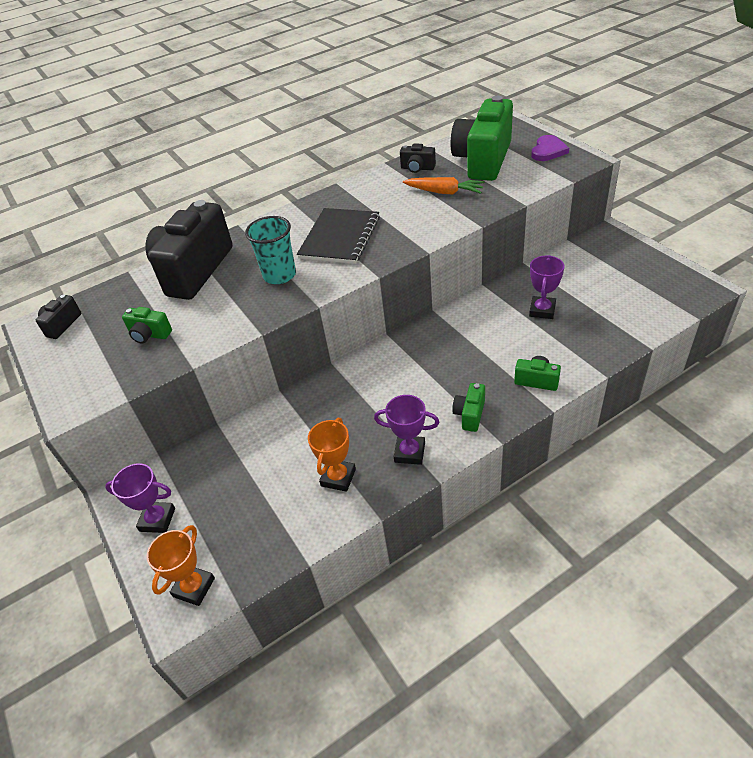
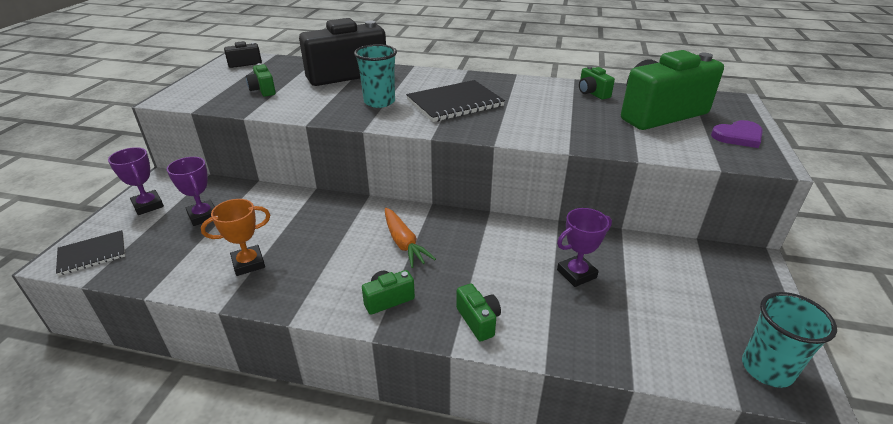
camera: 40 degrees right, 10 degrees down
(194, 587) = (92, 254): orange trophy -> black notebook
(409, 452) = (309, 287): purple trophy -> purple trophy (203, 216)
(417, 168) = (592, 93): black camera -> green camera
(444, 192) = (583, 117): orange carrot -> orange carrot (404, 243)
(684, 290) = (767, 369): none -> turquoise cup

